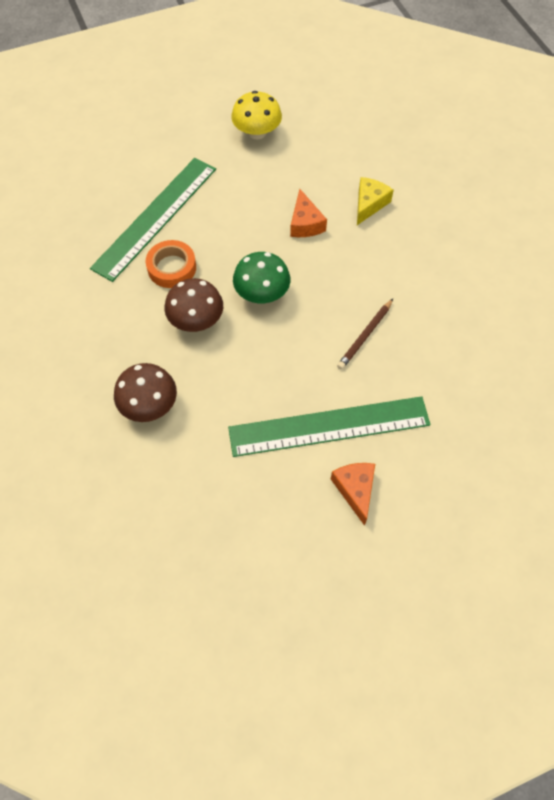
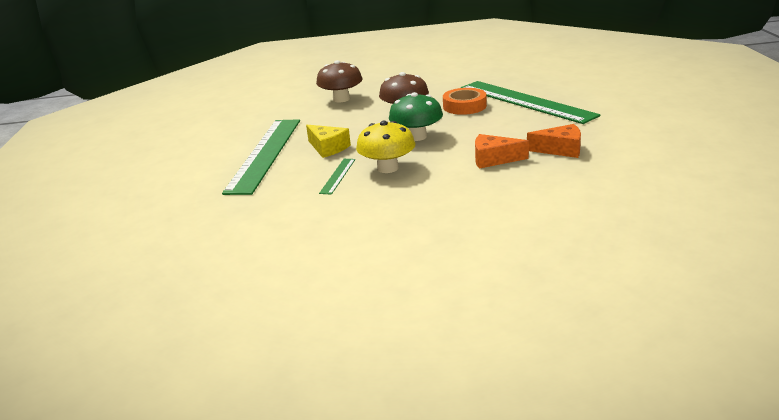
camera: 110 degrees right, 35 degrees down
(257, 132) = (640, 144): yellow mushroom -> yellow mushroom (387, 168)
(355, 490) = (204, 159): orange cheese -> orange cheese (560, 149)
(365, 336) = (338, 176): brown pencil -> green ruler
(369, 204) = (510, 194): yellow cheese -> yellow cheese (328, 148)

